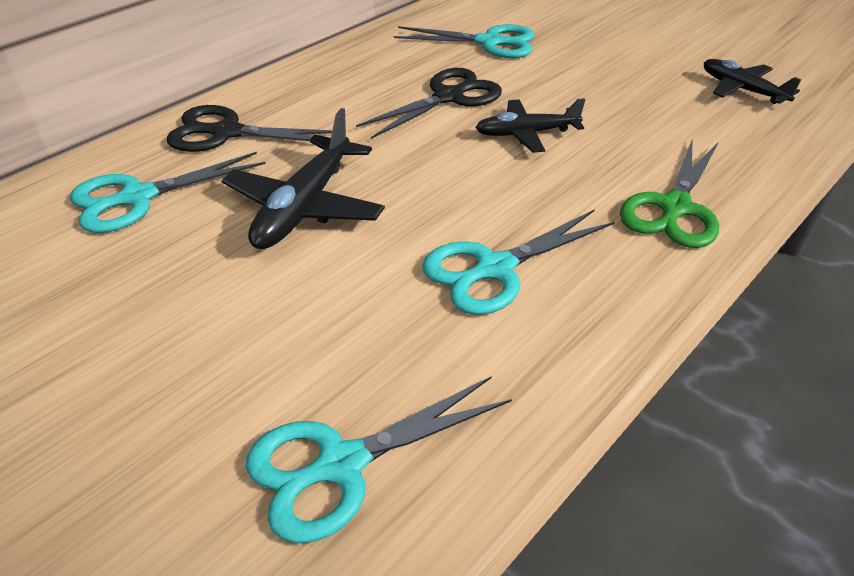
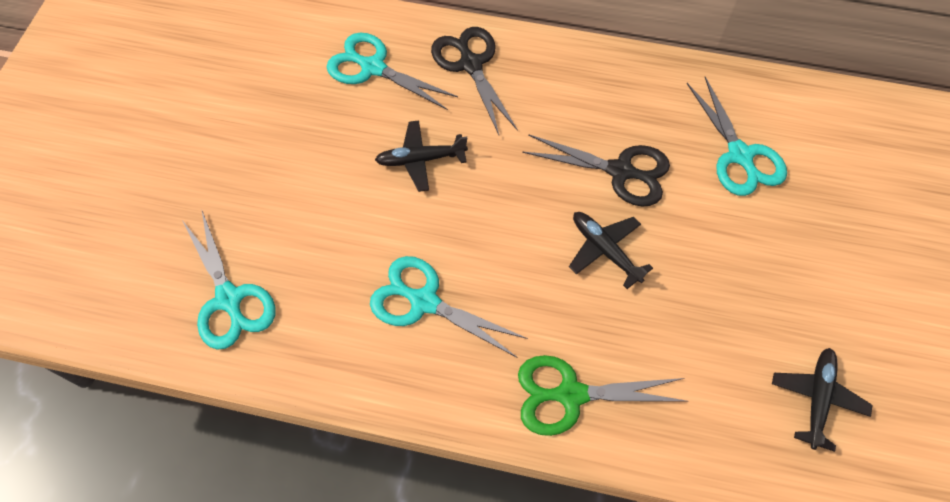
camera: 60 degrees right, 20 degrees up
(305, 206) = (421, 160): black plane -> black plane, size x0.65
(341, 465) = (229, 299): turquoise scissors -> turquoise scissors turned 150 degrees counterclockwise

